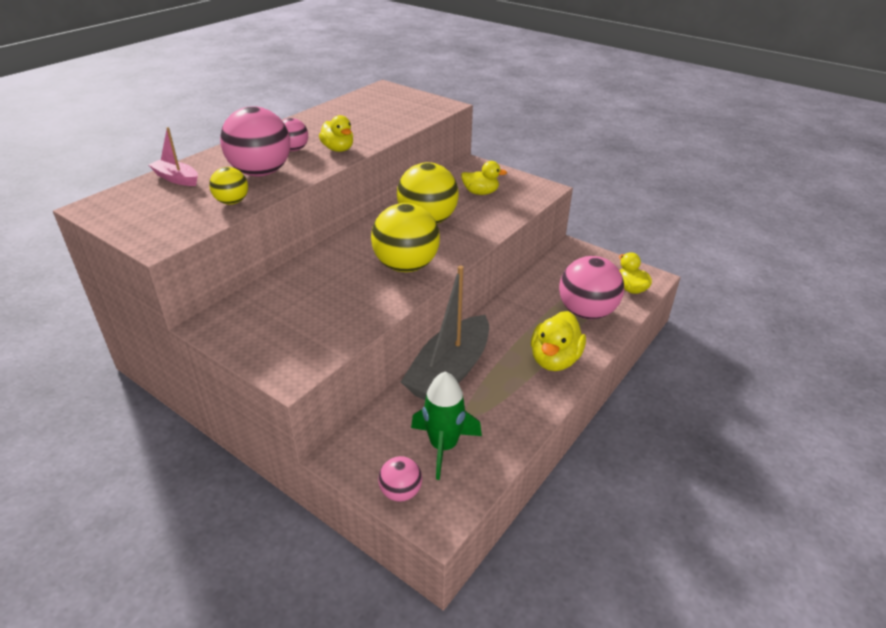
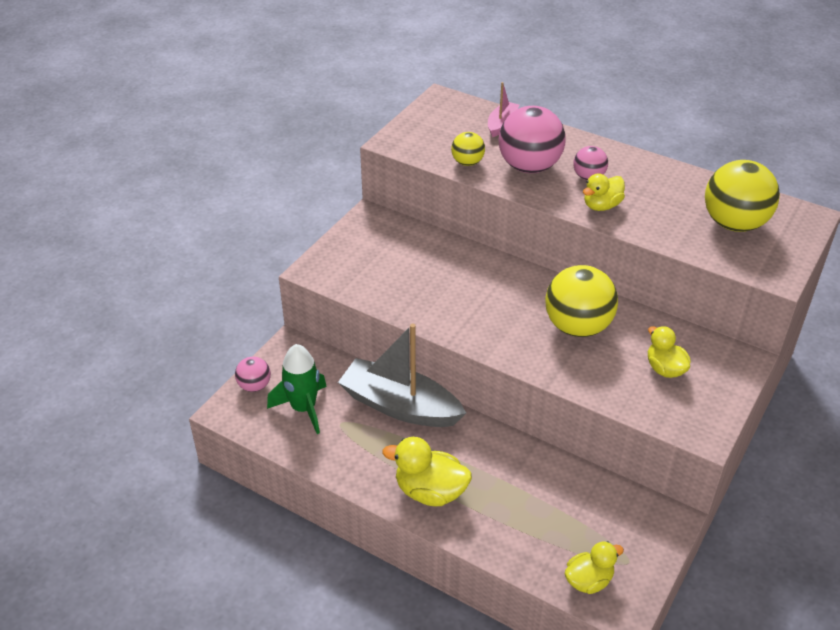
camera: 85 degrees right, 5 degrees up
(406, 266) = (481, 319): yellow ball -> yellow ball (734, 224)
(480, 192) = (665, 369): yellow duck -> yellow duck turned 150 degrees clockwise
(586, 312) = (524, 526): pink ball -> none

